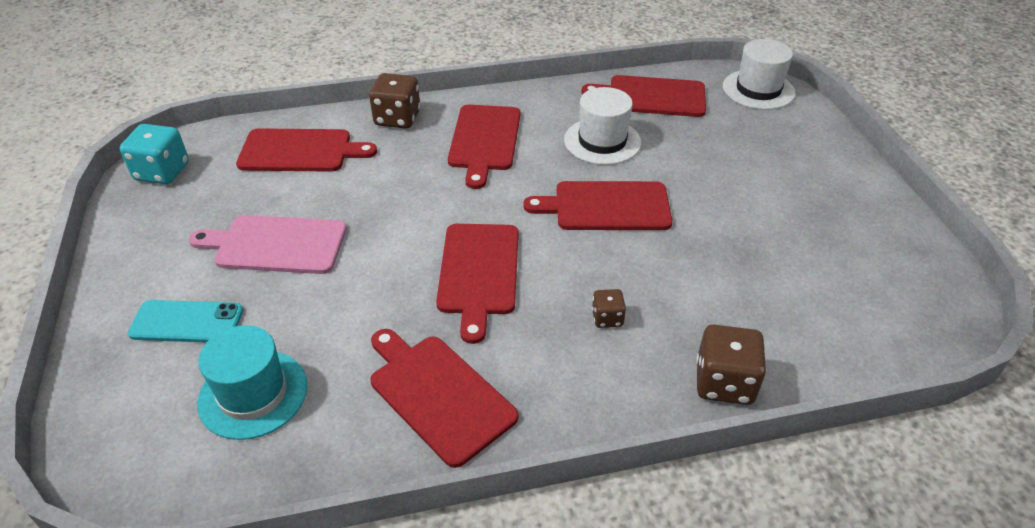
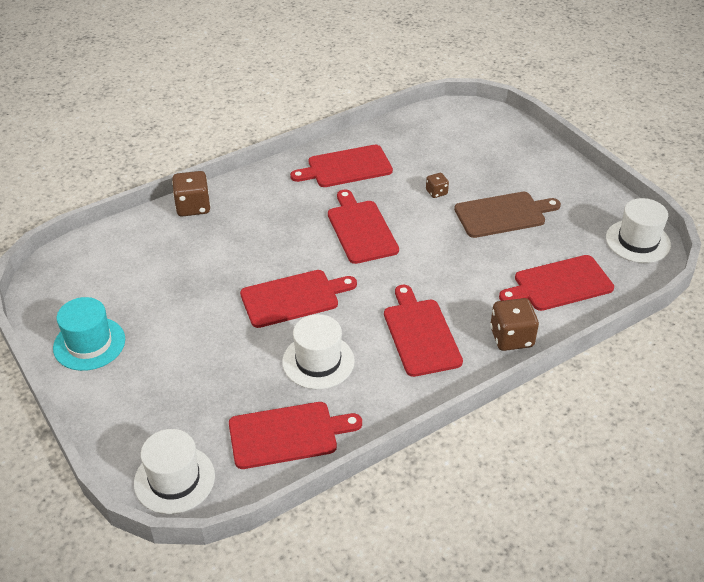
camera: 160 degrees right, 0 degrees up
(162, 172) = (638, 241): turquoise dice -> white hat
(187, 322) = (507, 165): turquoise phone -> none
(253, 394) = (439, 146): turquoise hat -> turquoise hat (89, 343)
(276, 244) = (503, 214): pink cutting board -> brown cutting board
(438, 394) = (346, 167): red cutting board -> red cutting board turned 135 degrees clockwise
(607, 318) = (268, 223): brown dice -> brown dice (436, 192)

